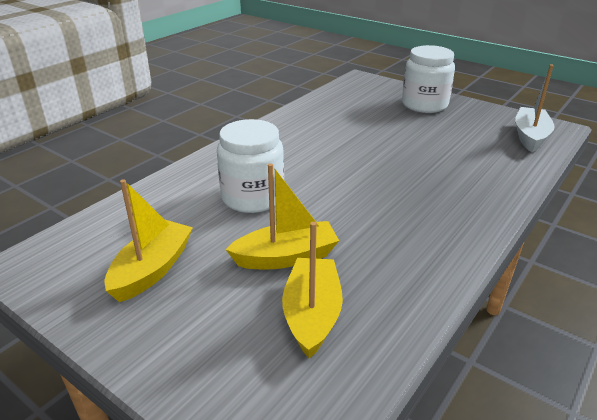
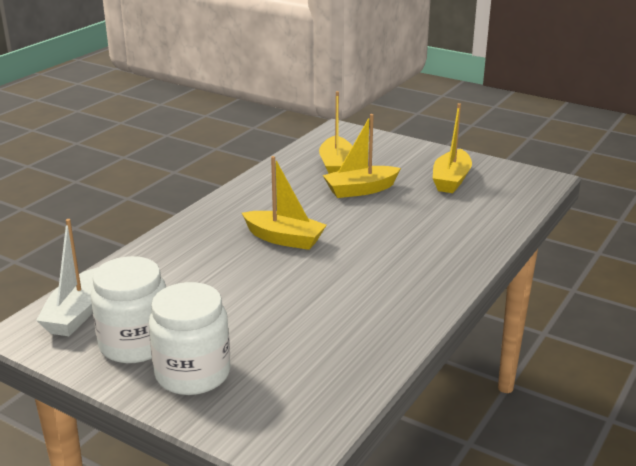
camera: 175 degrees right, 5 degrees down
(252, 197) = (404, 227): white jar -> white jar (135, 344)
(380, 190) = (284, 239): none -> yellow boat

